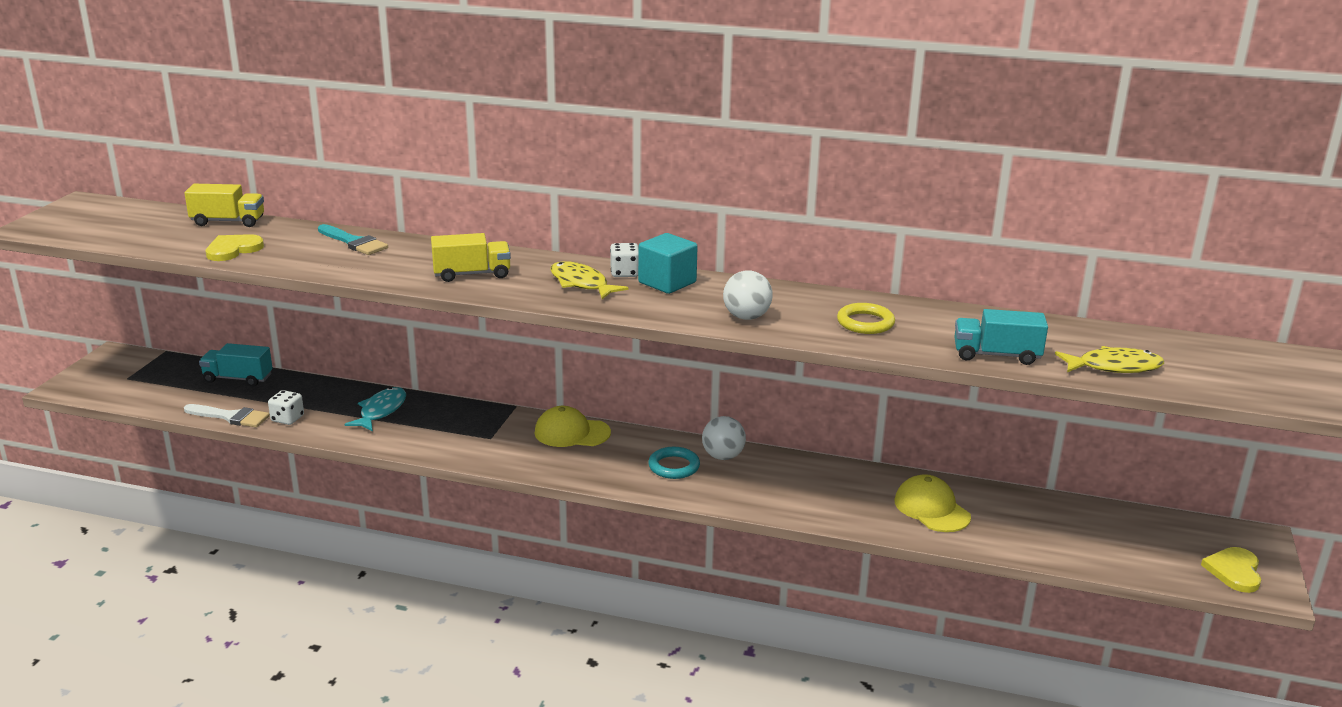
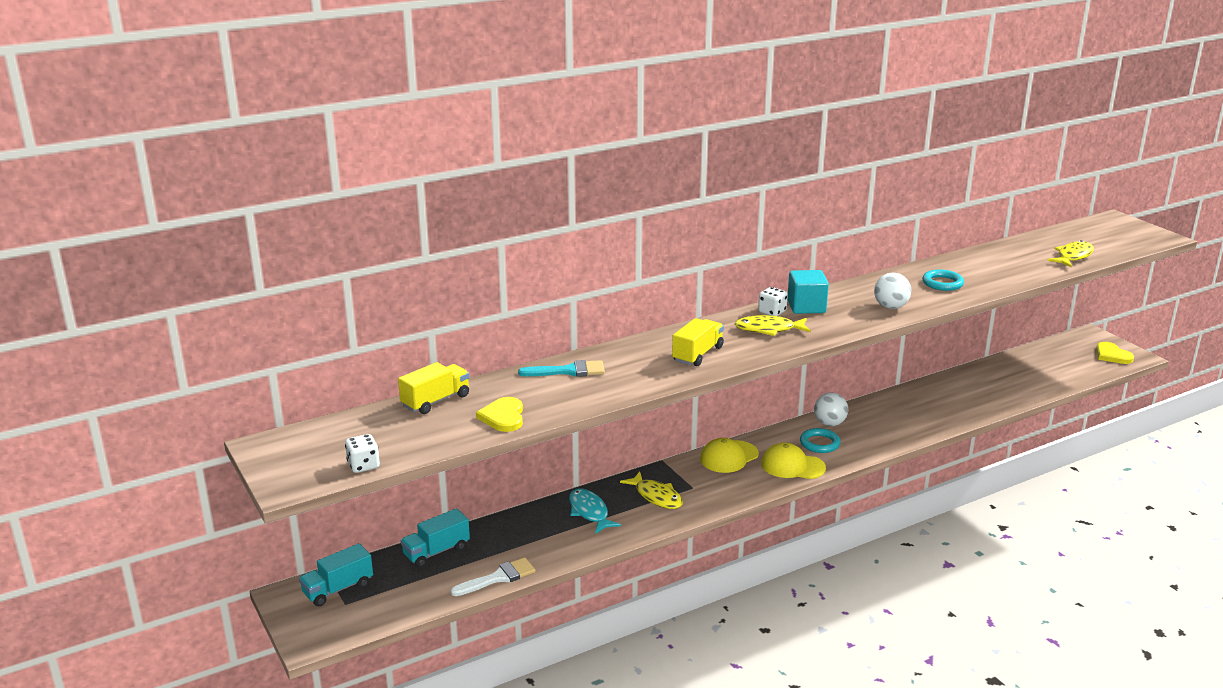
camera: 45 degrees left, 0 degrees up
(287, 419) = (541, 554): white dice -> white dice (363, 465)
(449, 428) = (656, 496): none -> yellow fish
(865, 323) = (942, 283): yellow ring -> turquoise ring
(931, 509) = (966, 394): yellow cap -> yellow cap (792, 466)
(996, 355) = (1025, 273): turquoise truck -> turquoise truck (338, 589)

